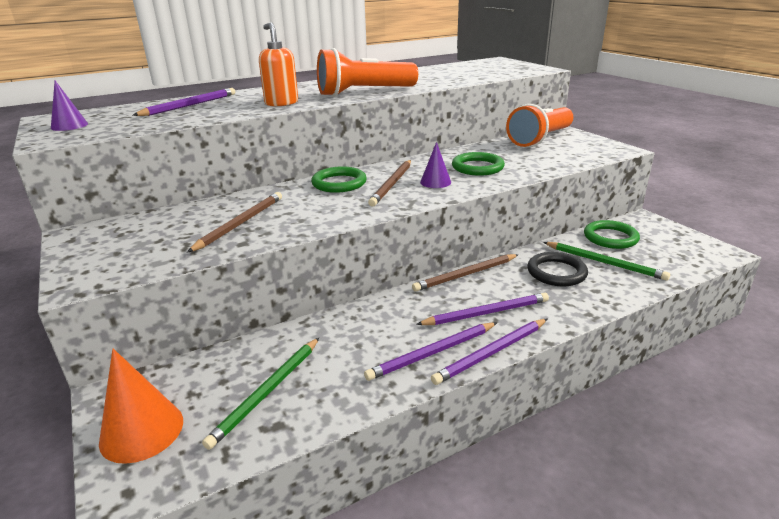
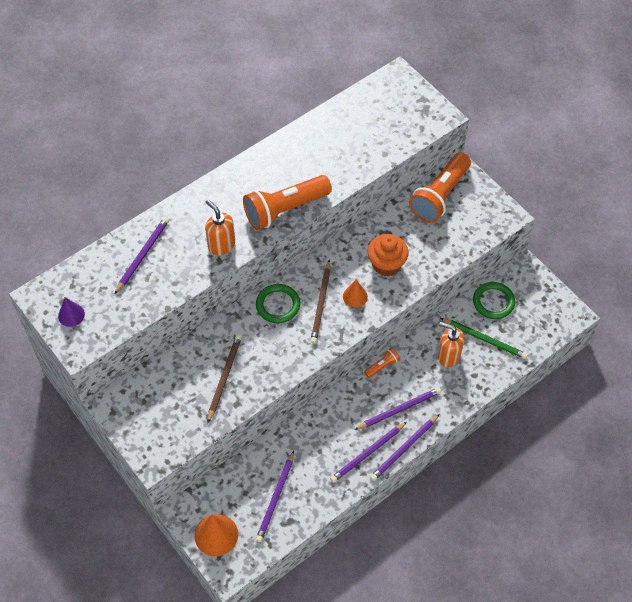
camera: 10 degrees left, 30 degrees up
(268, 392) = (276, 498): green pencil -> purple pencil
(435, 182) = (355, 296): purple cone -> orange cone
(466, 275) = (382, 366): brown pencil -> orange flashlight
(477, 167) = (386, 265): green ring -> orange cupcake
(556, 272) = (448, 356): black ring -> orange soap dispenser

